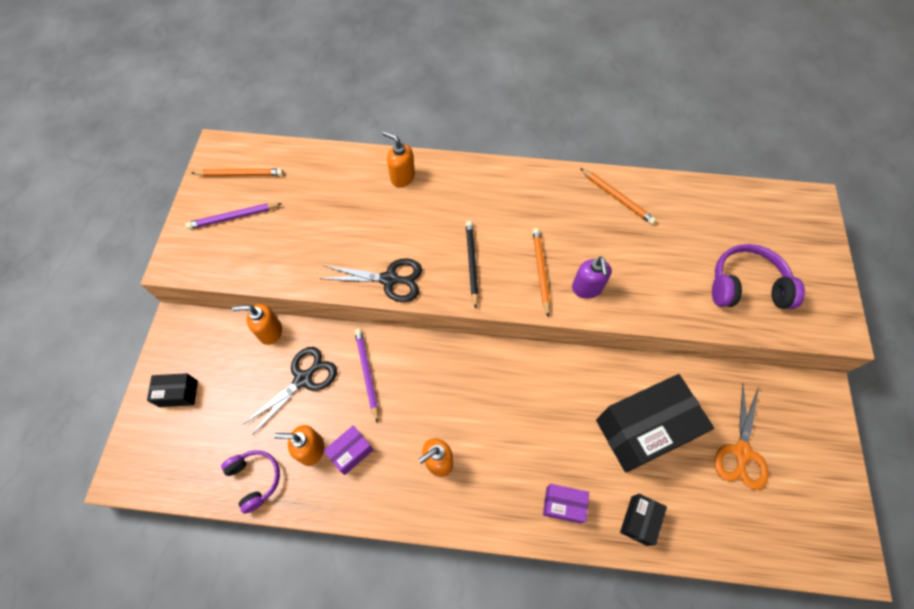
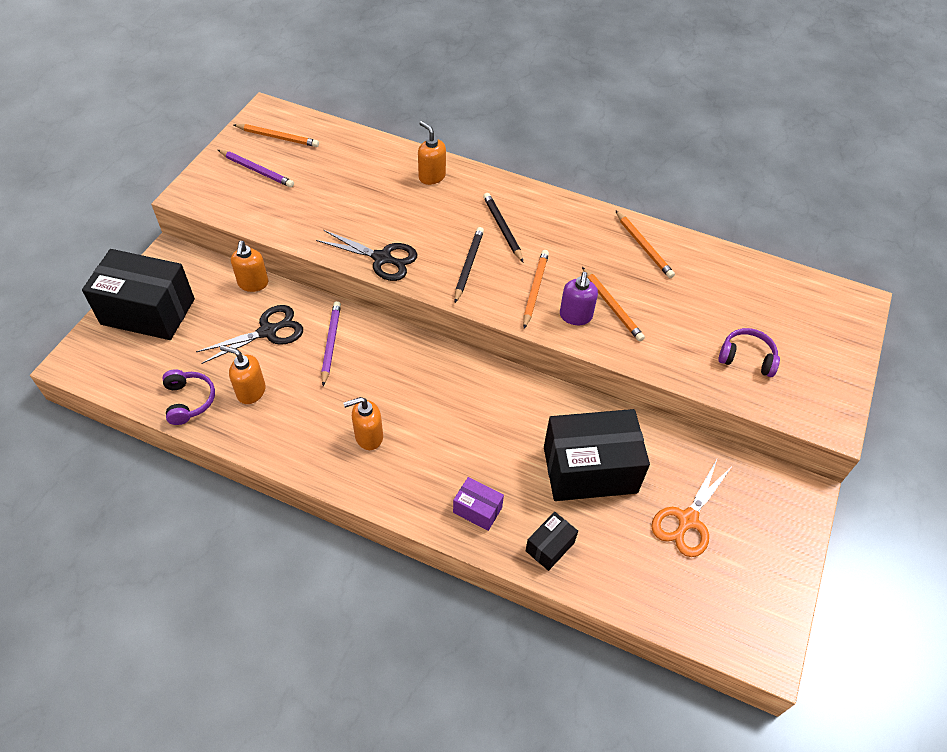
camera: 15 degrees right, 10 degrees down
(178, 393) = (148, 311): black box -> black box, size x2.17
(233, 217) = (257, 170): purple pencil -> purple pencil turned 150 degrees counterclockwise
(270, 332) = (253, 284): orange soap dispenser -> orange soap dispenser turned 105 degrees counterclockwise
(351, 452) = (287, 405): purple box -> none
(487, 214) = (502, 228): none -> black pencil
(614, 268) = (612, 306): none -> orange pencil
(746, 286) = (747, 358): purple headphones -> purple headphones, size x0.66

